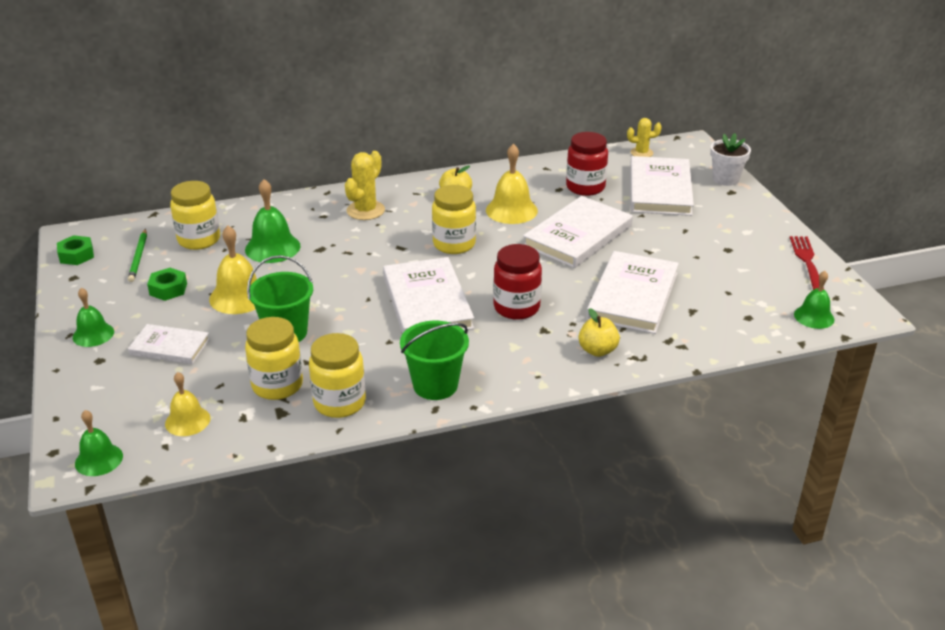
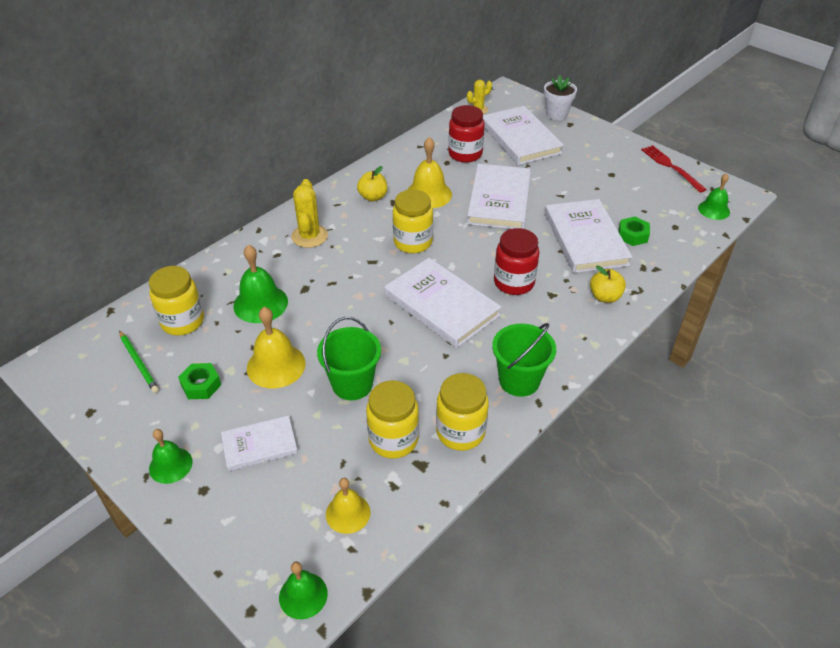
camera: 30 degrees left, 10 degrees up
(76, 255) = (70, 386): green nut -> green nut (632, 235)

